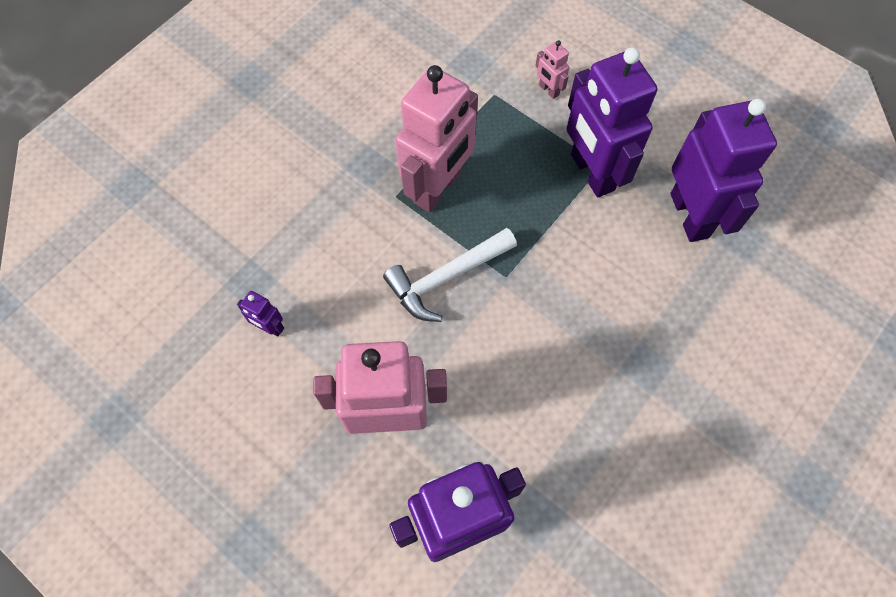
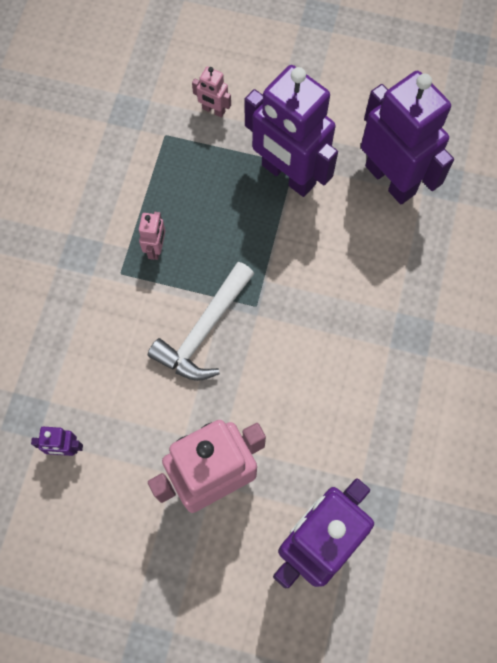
camera: 25 degrees left, 5 degrees up
(438, 188) = (156, 248): pink robot -> pink robot, size x0.41

